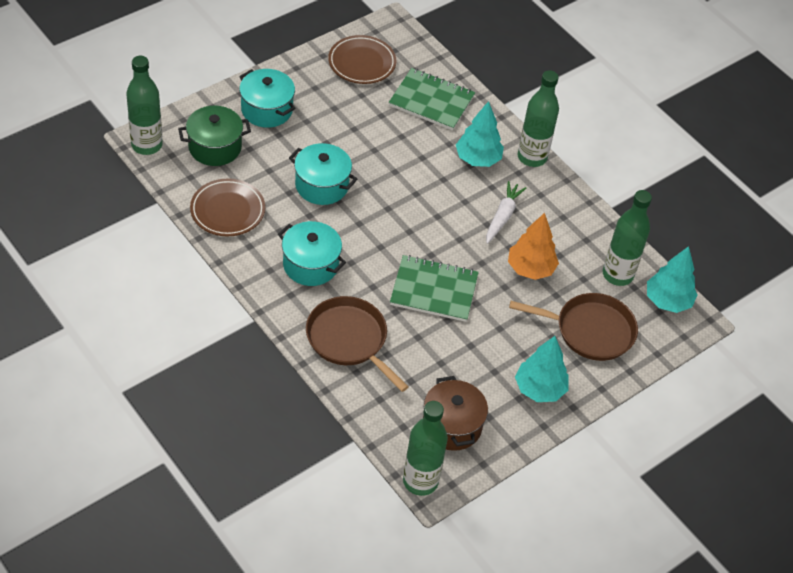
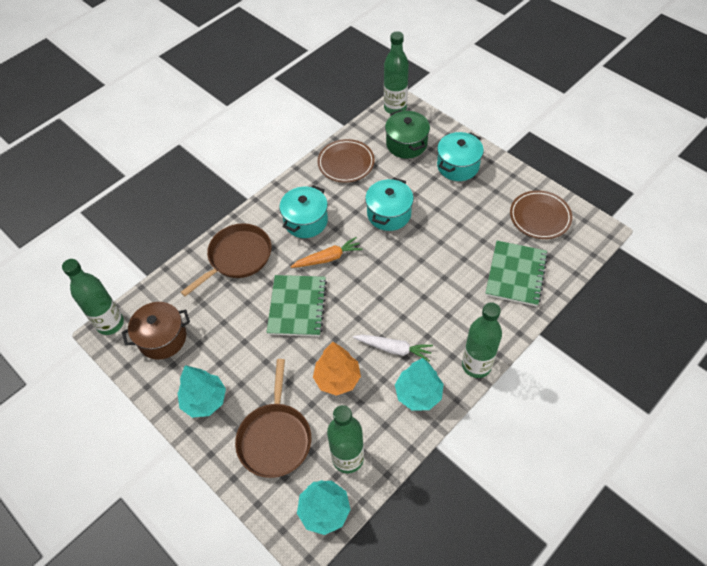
camera: 90 degrees right, 5 degrees up
(372, 252) = (328, 258): none -> orange carrot
(477, 159) = (457, 320): turquoise tree -> turquoise tree (418, 394)

